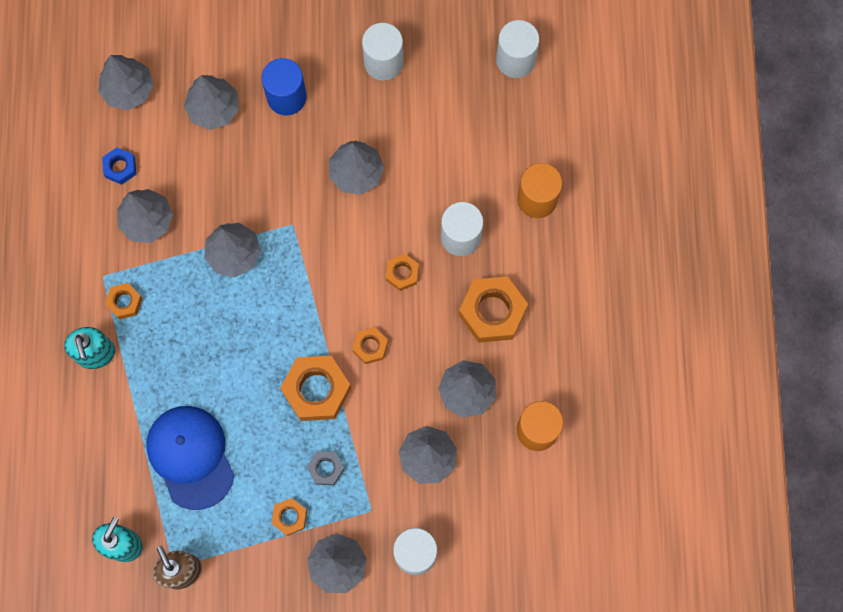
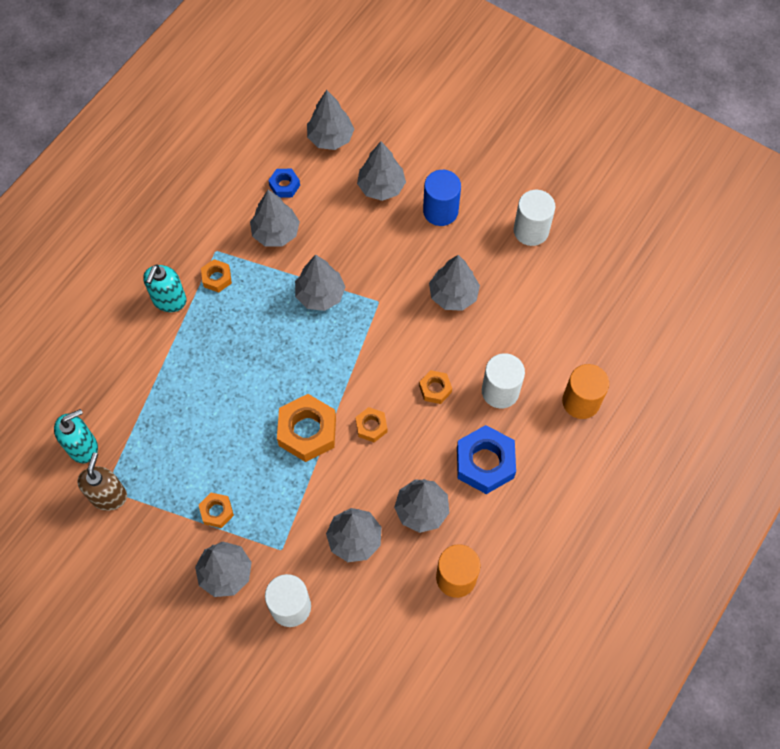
camera: 35 degrees right, 10 degrees down
(191, 456) = (179, 417): blue cap -> none
(325, 469) = (270, 494): grey nut -> none
(492, 312) = (485, 463): orange nut -> blue nut
(515, 60) = (635, 290): white cylinder -> none

